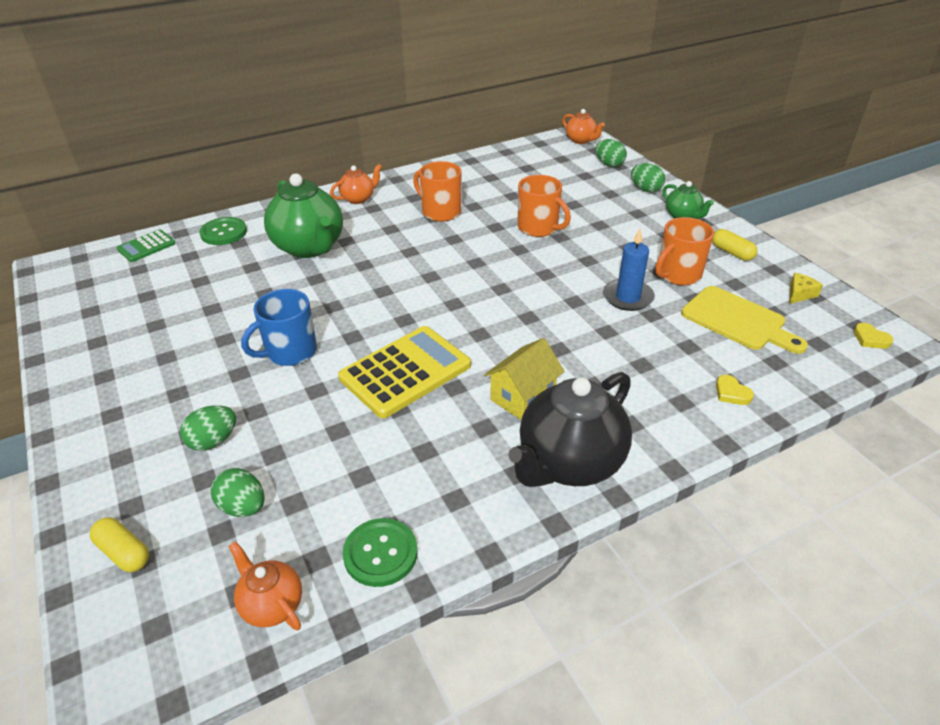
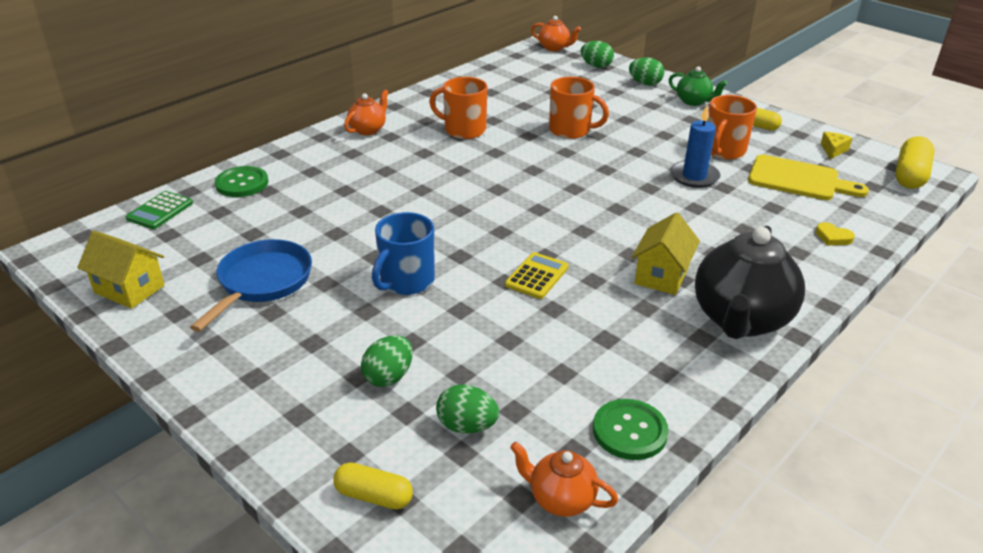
camera: 20 degrees left, 5 degrees down
(77, 312) = (129, 289): none -> yellow house
(176, 328) = (262, 282): none -> blue pan
(309, 247) = (351, 183): green teapot -> none
(405, 372) = (537, 276): yellow calculator -> yellow calculator, size x0.53
(870, 339) = (910, 175): yellow heart -> yellow capsule

